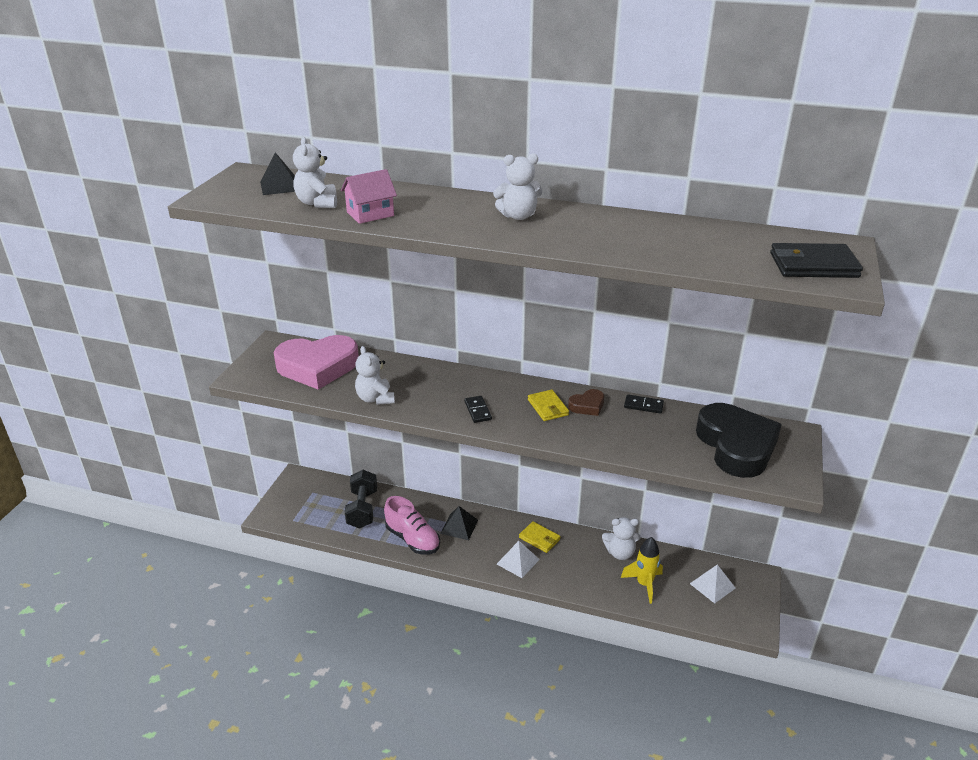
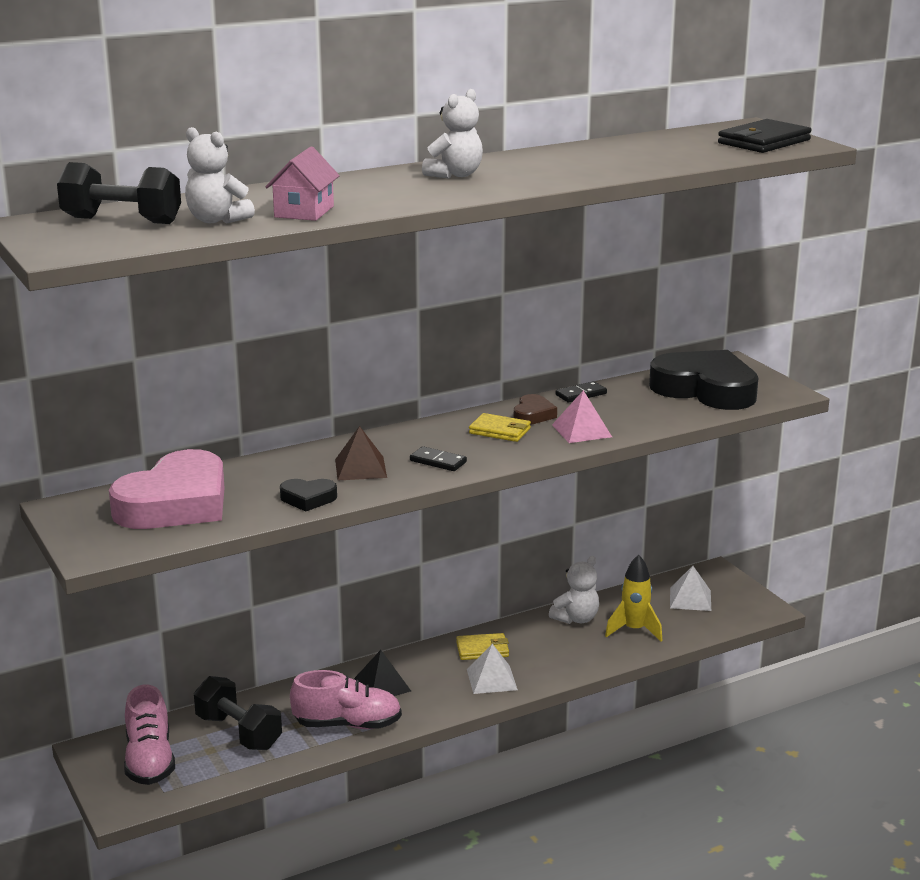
camera: 45 degrees left, 10 degrees down
(280, 186) = (122, 220): black pyramid -> black dumbbell
(309, 499) = (150, 760): none -> pink shoe
(375, 399) = (308, 499): white teddy bear -> black heart
(432, 392) = (360, 468): none -> brown pyramid
(596, 434) = (581, 431): none -> pink pyramid

